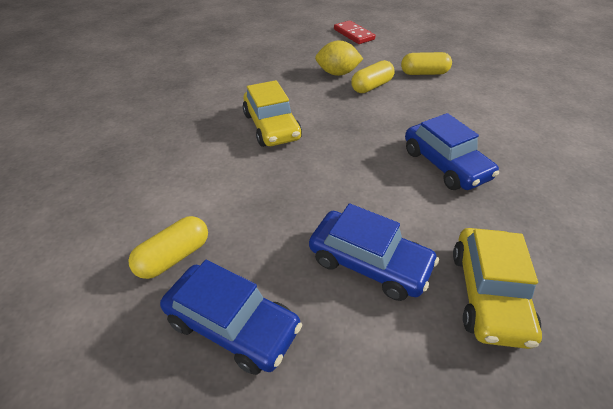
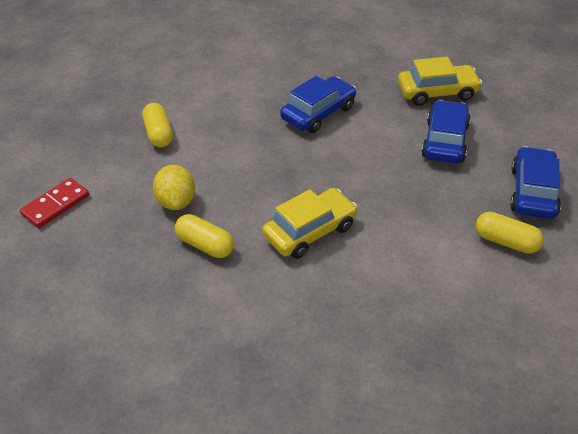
camera: 105 degrees left, 0 degrees up
(371, 86) = (200, 169): yellow capsule -> yellow capsule (205, 245)

